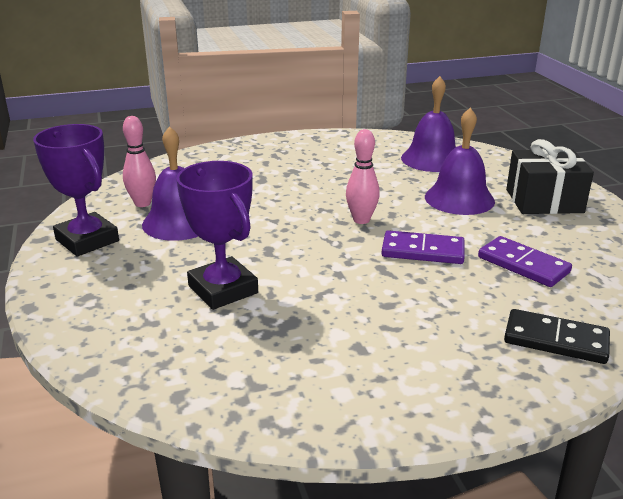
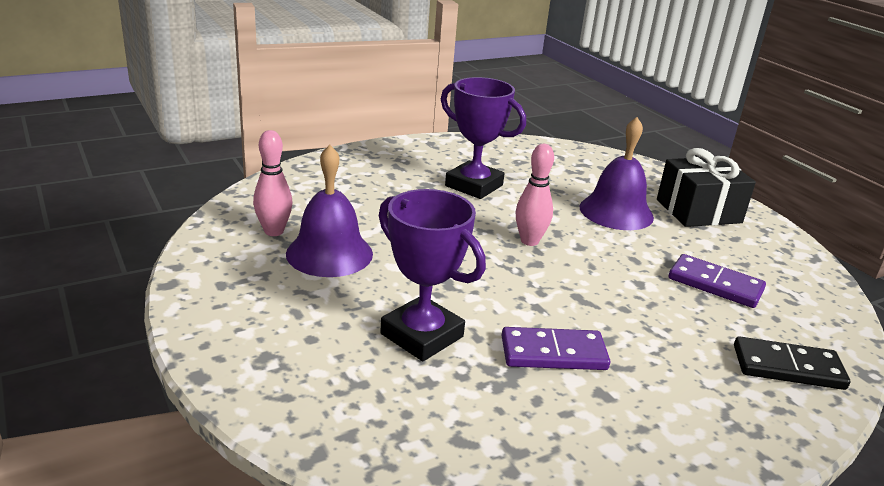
camera: 15 degrees left, 0 degrees up
(87, 240) = (229, 282): purple trophy -> purple trophy (474, 186)
(423, 251) = (610, 274): purple domino -> purple domino (553, 353)
(432, 159) = (566, 167): purple bell -> none

